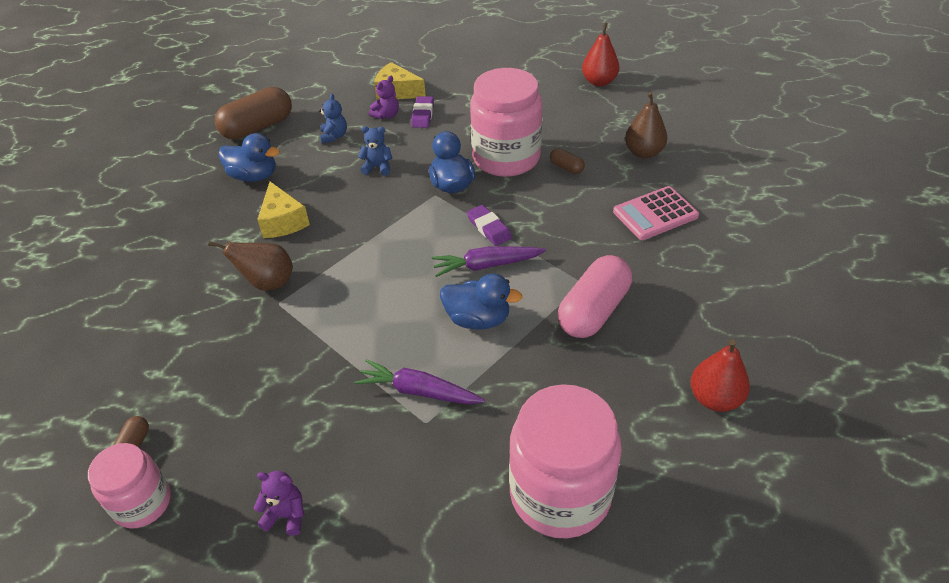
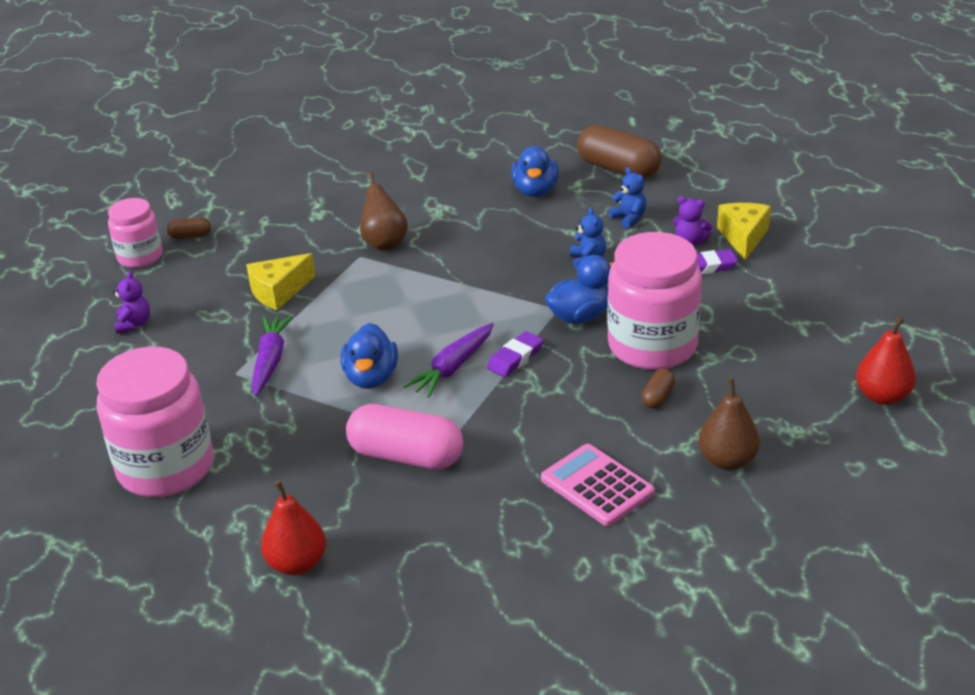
camera: 75 degrees right, 10 degrees down
(283, 221) = (473, 227): yellow cheese -> yellow cheese (279, 291)
(334, 136) = (629, 218): blue teddy bear -> blue teddy bear turned 105 degrees counterclockwise
(486, 265) = (453, 368): purple carrot -> purple carrot turned 120 degrees counterclockwise

